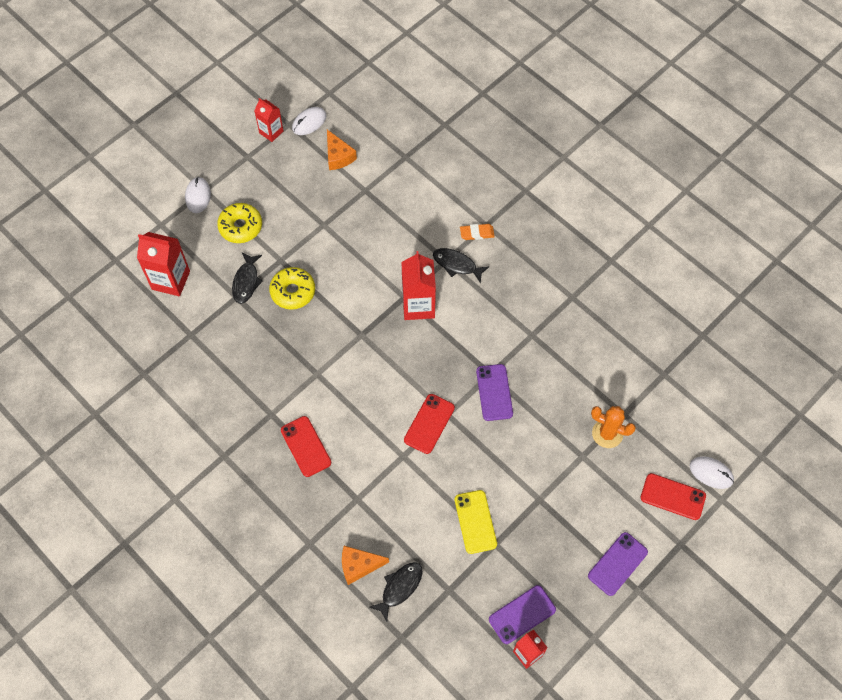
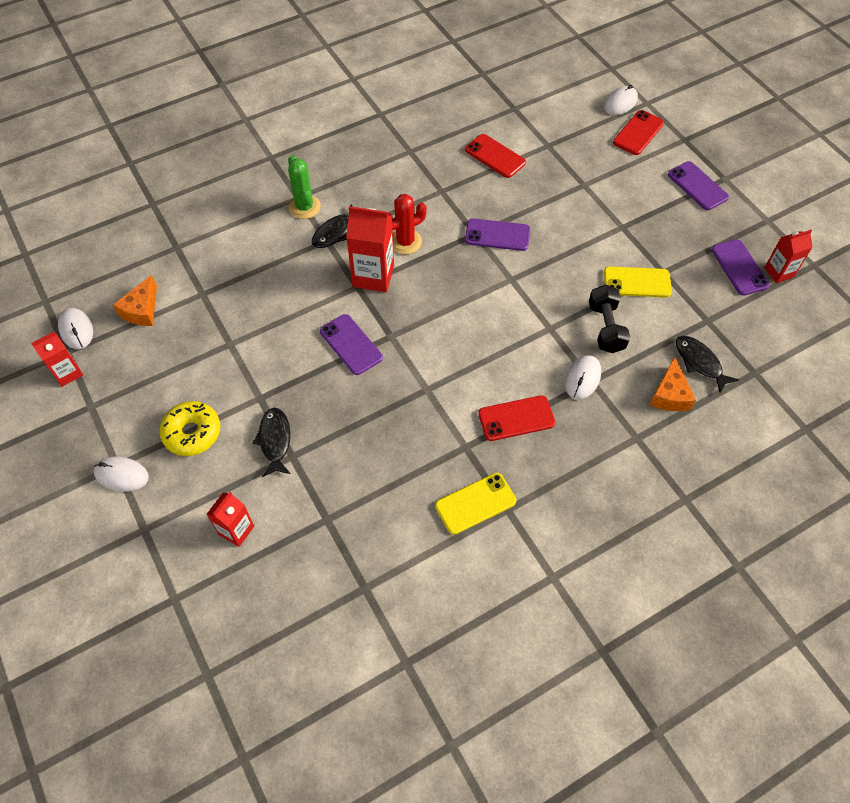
camera: 75 degrees left, 5 degrees down
(171, 280) = (236, 530): red carton -> red carton, size x0.62
(224, 432) = (475, 503): none -> yellow phone
(246, 282) = (275, 441): black fish -> black fish turned 120 degrees counterclockwise
(293, 292) = (309, 393): yellow donut -> none
(338, 156) = (141, 310): orange cheese -> orange cheese turned 120 degrees clockwise
(345, 308) = (351, 344): none -> purple phone
(357, 491) = (583, 378): none -> white mouse
(416, 502) = (606, 328): none -> black dumbbell
(429, 424) = (518, 297): red phone -> red phone (495, 156)
(463, 320) = (405, 242): none -> red cactus
(477, 233) = (304, 207): orange eraser -> green cactus
(607, 433) = (565, 161): orange cactus -> none

